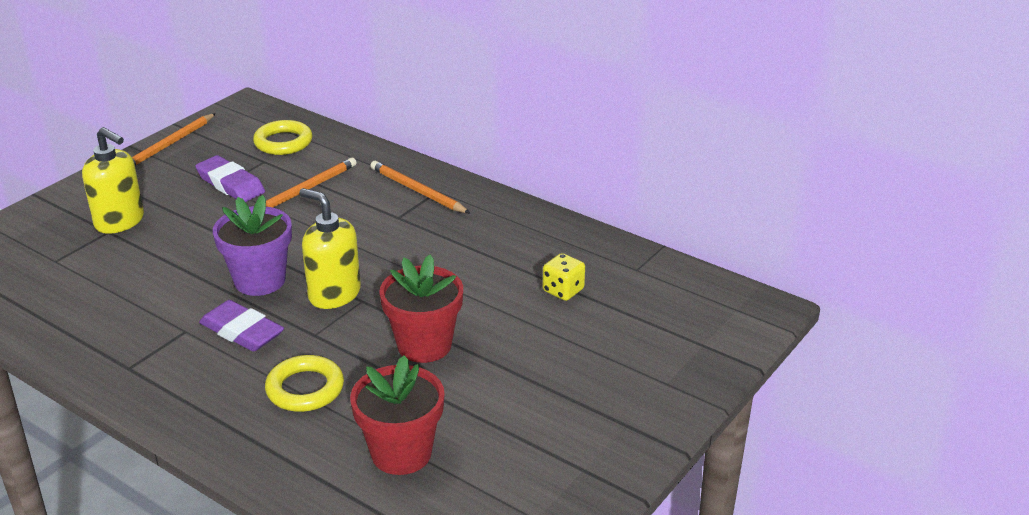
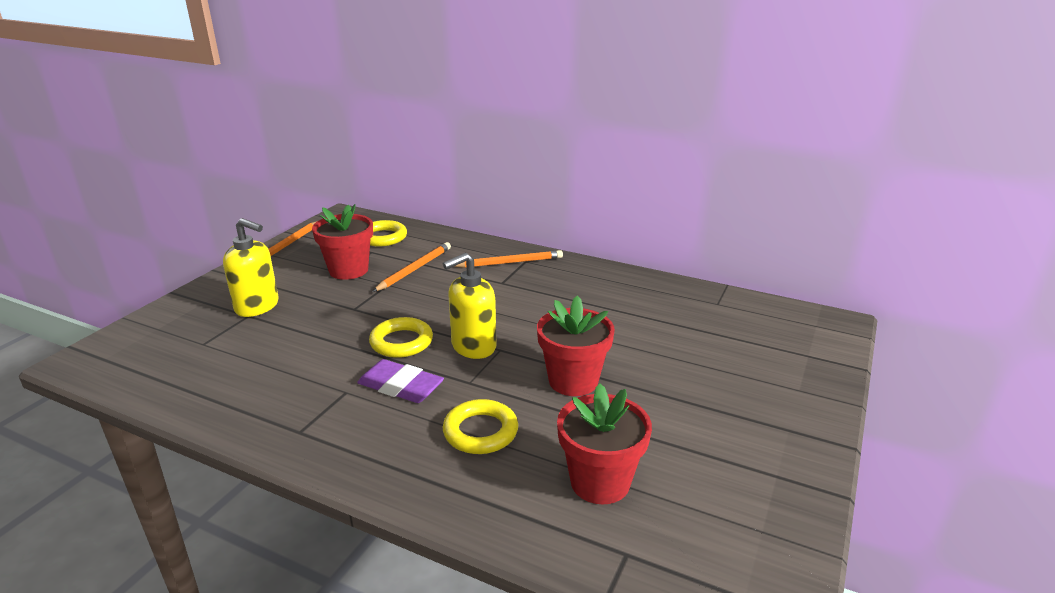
camera: 10 degrees left, 5 degrees down
(230, 184) = (348, 270): purple eraser -> red flower pot
(260, 280) = (401, 342): purple flower pot -> yellow ring
(334, 294) = (473, 347): yellow soap dispenser -> yellow soap dispenser turned 60 degrees counterclockwise
(417, 191) = (509, 262): orange pencil -> orange pencil turned 135 degrees clockwise
(563, 290) = (668, 325): yellow dice -> none

